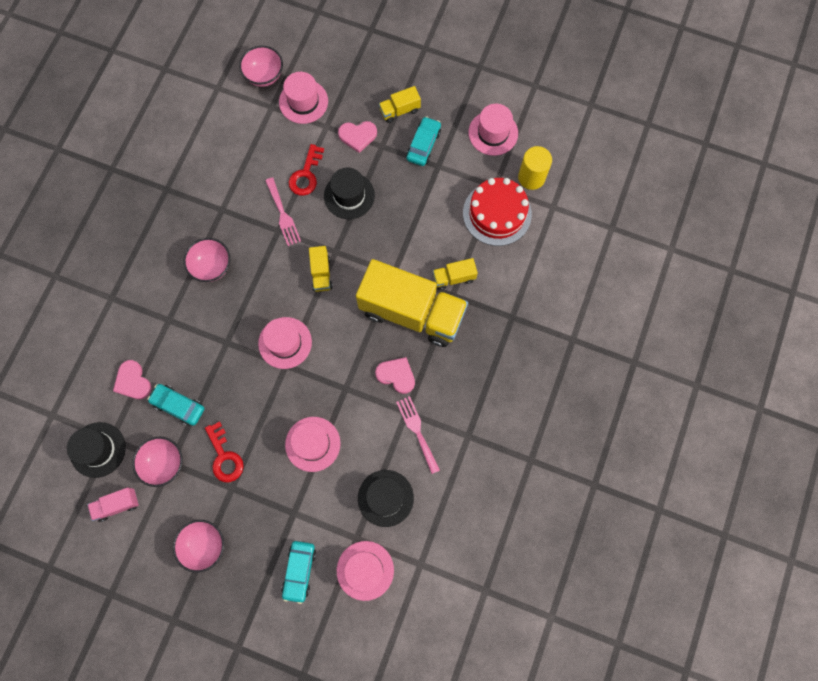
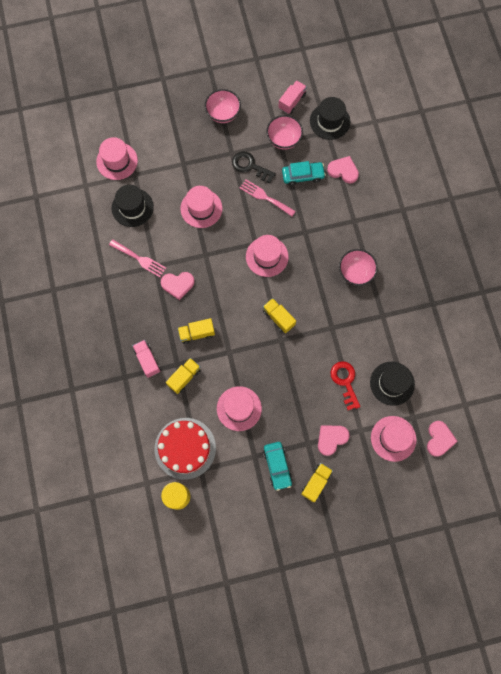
camera: 145 degrees right, 0 degrees up
(224, 457) = (250, 166): red key -> black key
(264, 76) = (439, 439): pink bowl -> pink heart
(283, 215) = (337, 341): pink fork -> pink fork (265, 197)
(299, 571) = (156, 136): turquoise car -> none
(349, 195) = (302, 387): black hat -> black hat (392, 383)
(412, 312) = (197, 333): yellow truck -> yellow truck, size x0.42
(479, 318) = (147, 360): none -> pink truck
(493, 133) = (231, 514): pink hat -> pink hat (239, 408)

